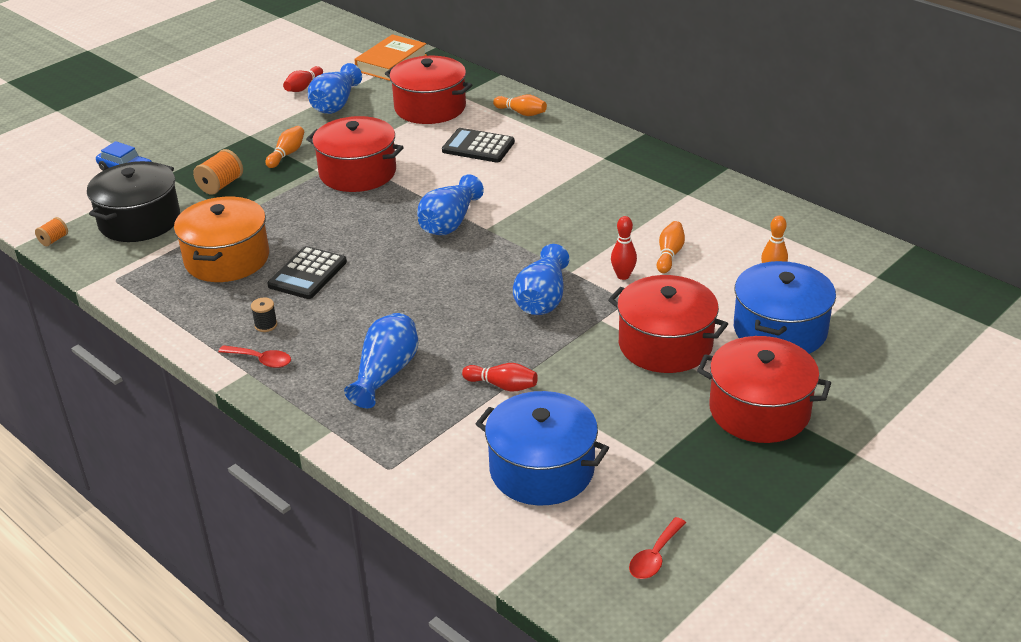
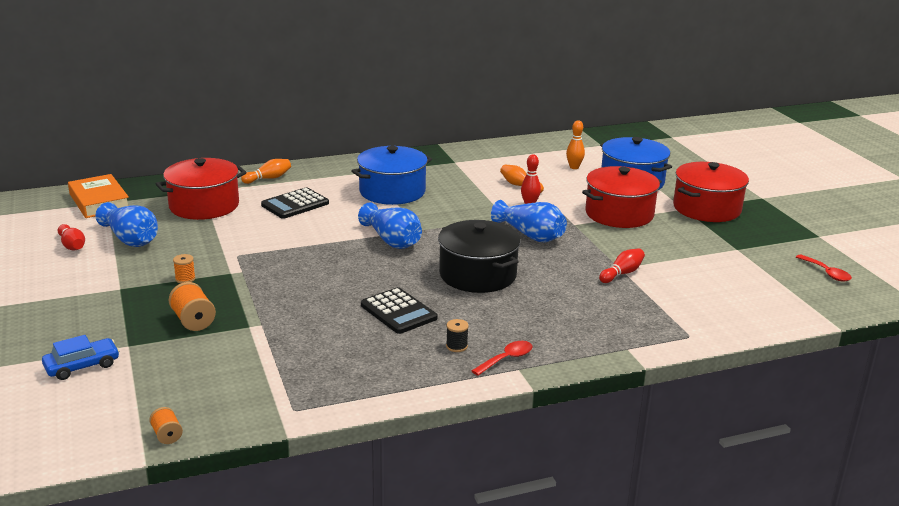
camera: 65 degrees left, 10 degrees down
(139, 221) = (199, 376): black pot -> black pot (478, 275)
(227, 259) = (329, 343): orange pot -> none
(287, 154) = (185, 279): orange bowling pin -> orange spool
(358, 172) = (265, 256): red pot -> none
(386, 373) = (571, 311): blue vase -> none
(542, 469) = (724, 284): blue pot -> blue pot (392, 192)

